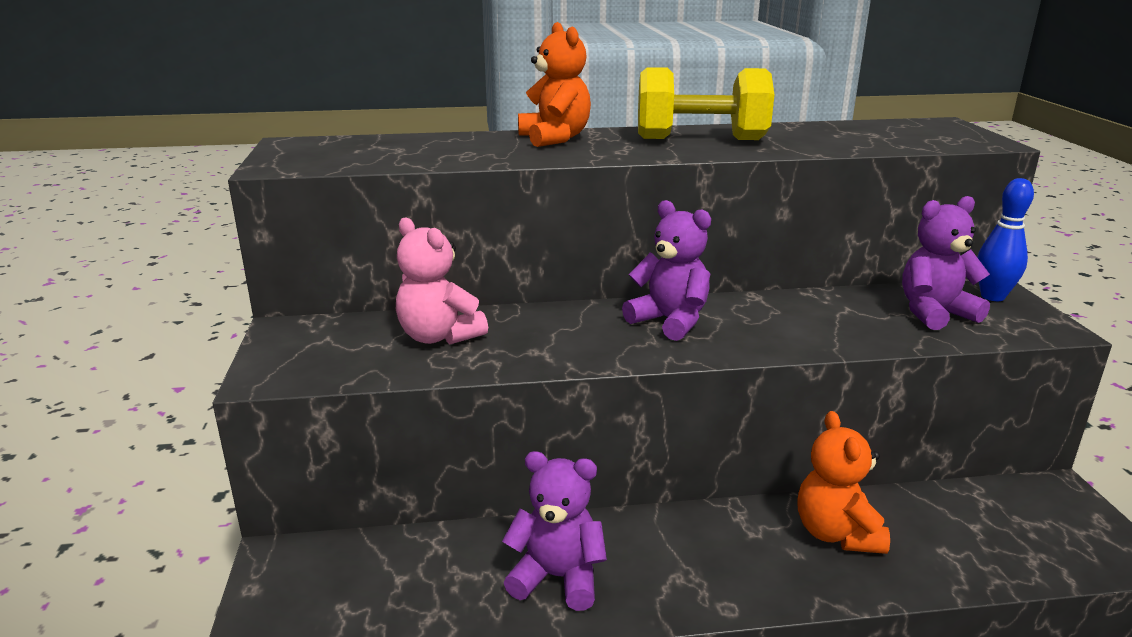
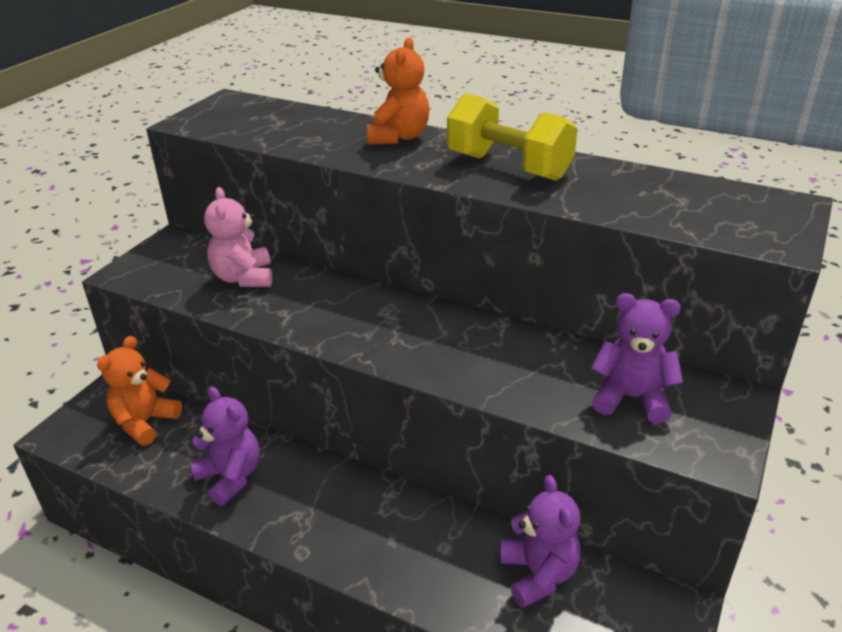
camera: 35 degrees right, 10 degrees up
(670, 321) = (404, 322): purple teddy bear -> purple teddy bear (538, 574)
(836, 533) = (439, 542): orange teddy bear -> orange teddy bear (145, 422)
(992, 296) = (720, 403): blue bowling pin -> none

